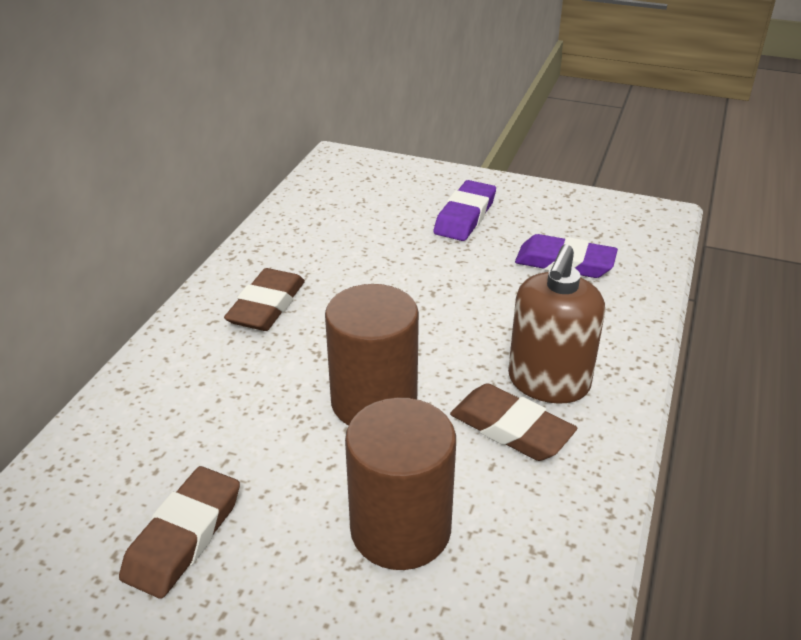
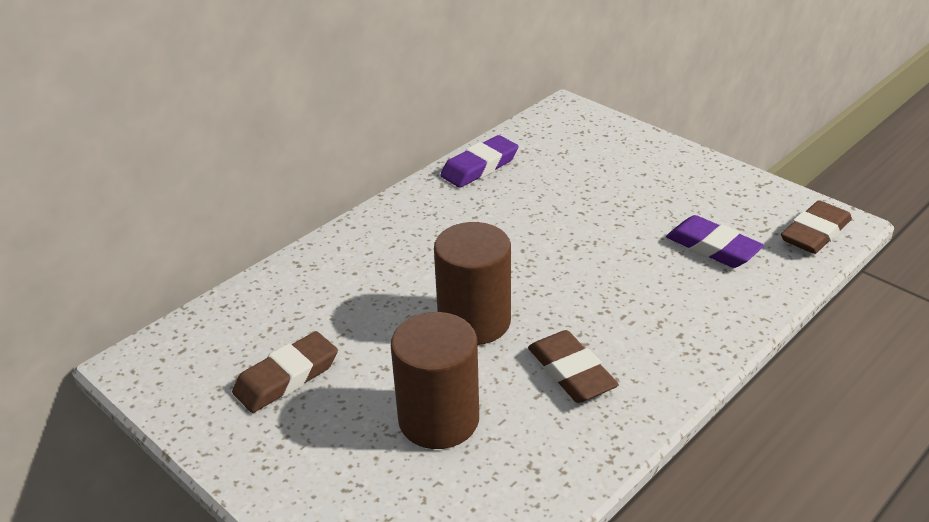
camera: 25 degrees right, 0 degrees up
(266, 306) = (434, 225): brown eraser -> brown eraser (815, 233)
(465, 216) = (647, 185): purple eraser -> purple eraser (479, 167)
(548, 382) = (627, 345): brown soap dispenser -> none

